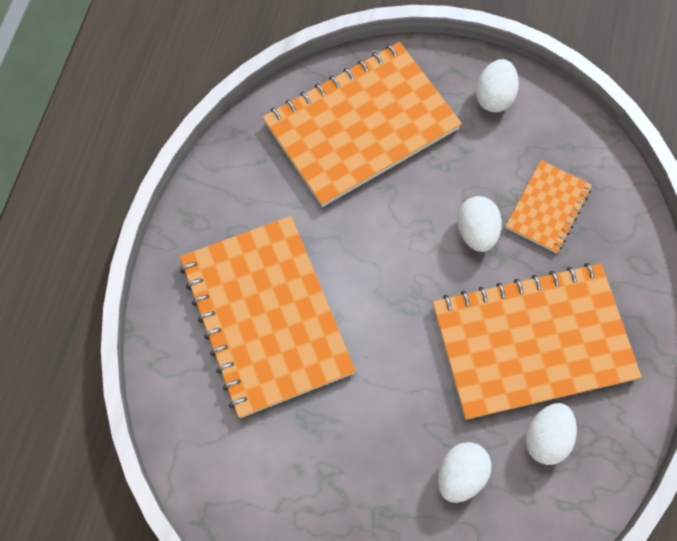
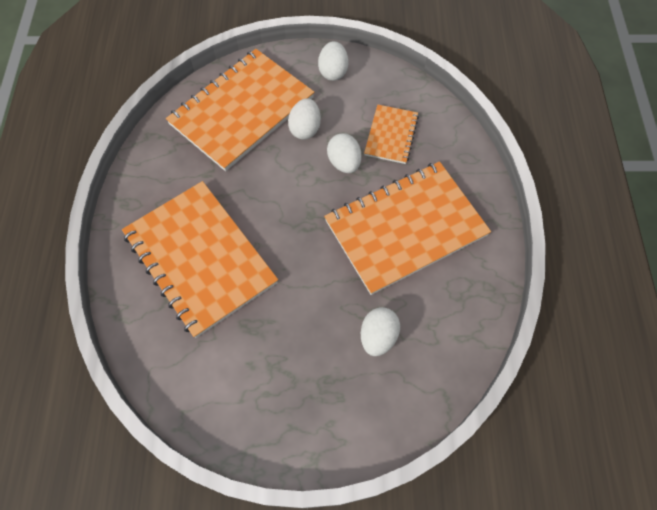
camera: 15 degrees left, 5 degrees down
(546, 438) = (434, 293): white egg -> white egg (305, 129)

